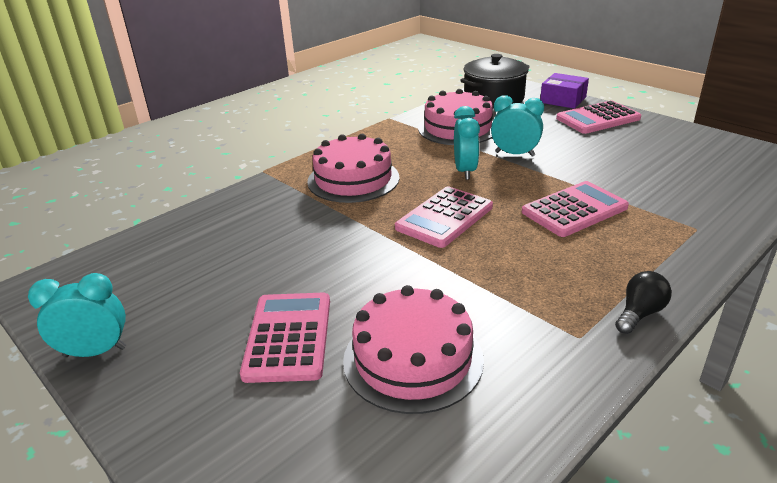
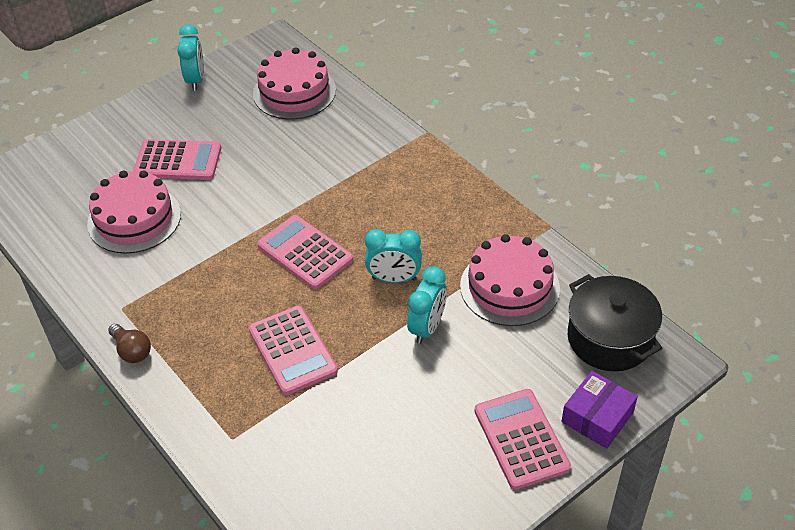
camera: 95 degrees right, 15 degrees up
(353, 179) = (394, 193): pink cake -> pink cake (294, 92)
(639, 313) = (132, 351): black light bulb -> brown light bulb

